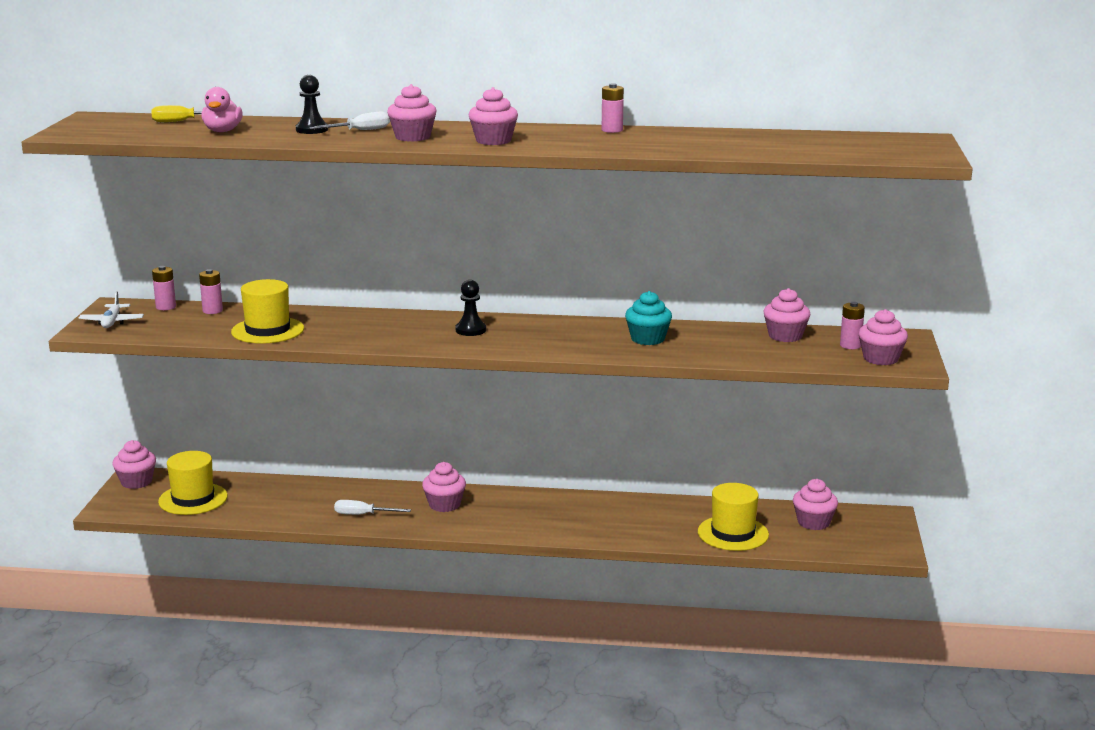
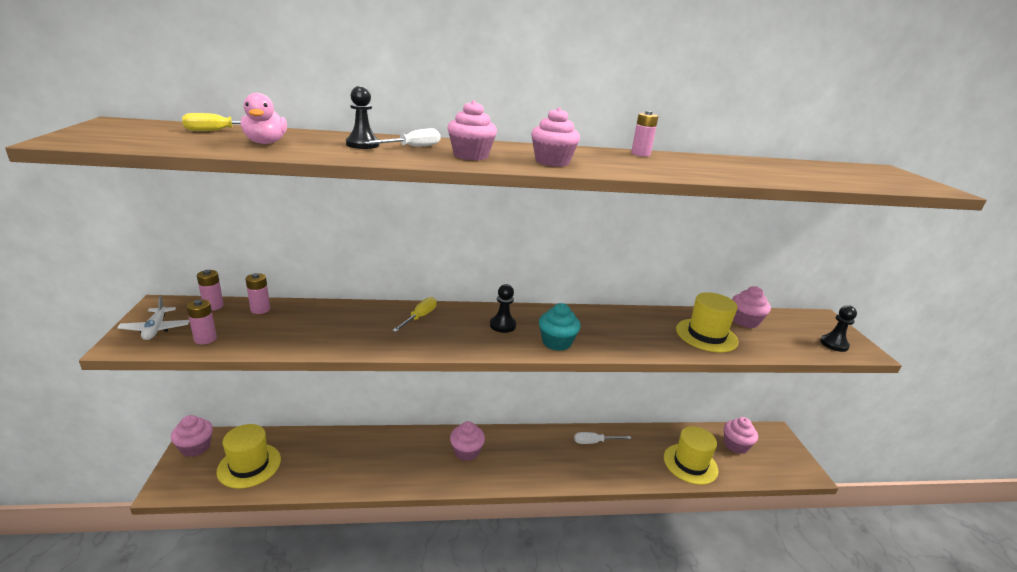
camera: 15 degrees left, 5 degrees up
(267, 330) = (318, 334): yellow hat -> yellow hat (706, 335)
(363, 515) = (403, 471): white screwdriver -> white screwdriver (594, 442)
(380, 321) = (419, 317): none -> yellow screwdriver
(648, 339) = (650, 329): turquoise cupcake -> turquoise cupcake (556, 342)
(850, 345) = (799, 330): pink battery -> pink battery (205, 339)
(880, 359) = (834, 344): pink cupcake -> black pawn

